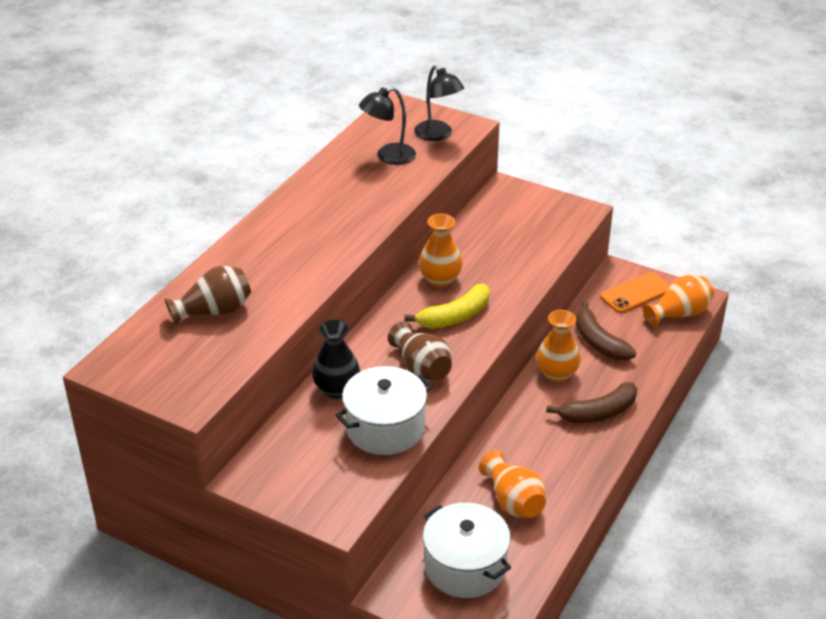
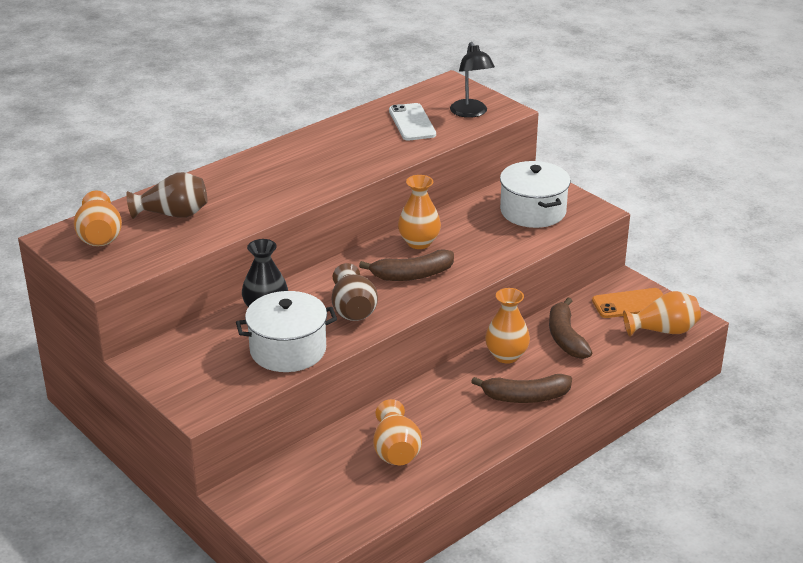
camera: 20 degrees right, 5 degrees down
(153, 355) = (100, 237): none -> orange vase
(388, 157) = (412, 122): black lamp -> white phone
(455, 317) = (412, 275): yellow banana -> brown banana
(465, 566) = (317, 493): white pot -> white pot (533, 211)

